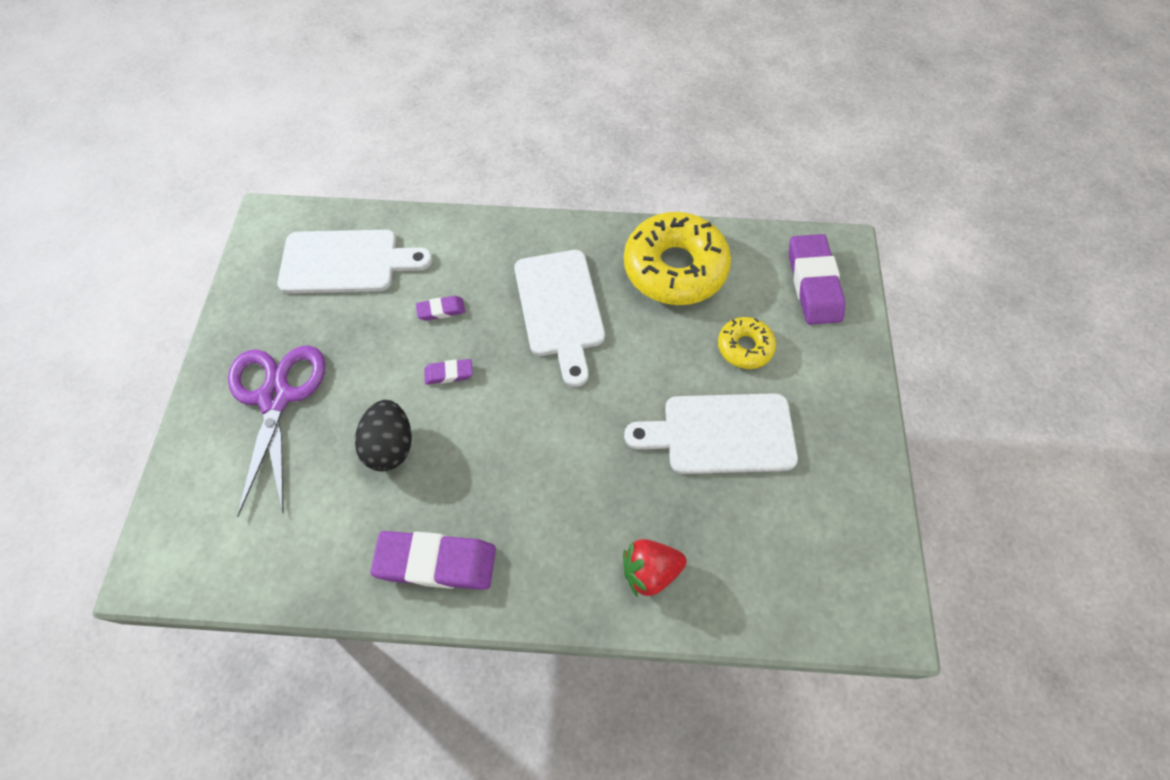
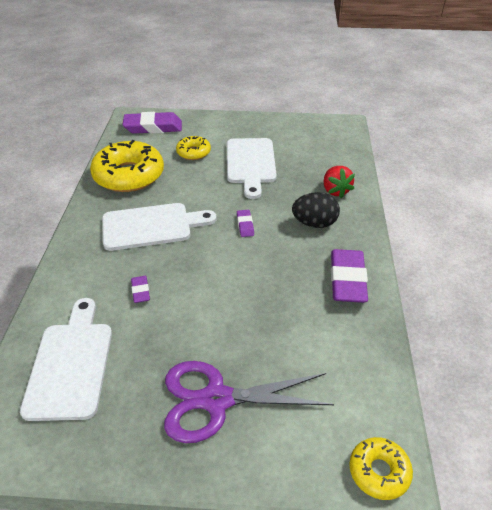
camera: 90 degrees left, 20 degrees down
(155, 557) = (379, 471): none -> yellow donut
(390, 446) = (262, 312): black egg -> black egg (314, 223)
(449, 373) = (201, 283): purple eraser -> purple eraser (245, 225)

